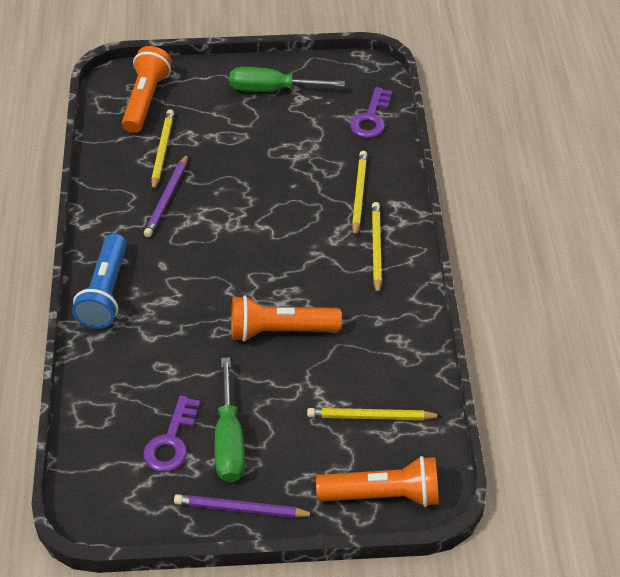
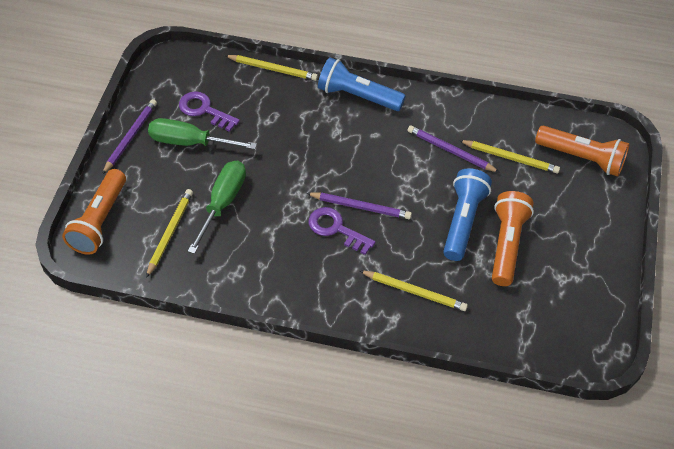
camera: 105 degrees right, 5 degrees up
(259, 173) = (463, 221): none -> blue flashlight
(270, 256) = (360, 207): none -> purple pencil
(272, 90) = (579, 258): green screwdriver -> green screwdriver (222, 203)
(280, 330) = (278, 195): orange flashlight -> orange flashlight (507, 244)
(371, 118) = (518, 332): purple key -> purple key (336, 229)
(376, 249) = (342, 286): yellow pencil -> yellow pencil (272, 69)

